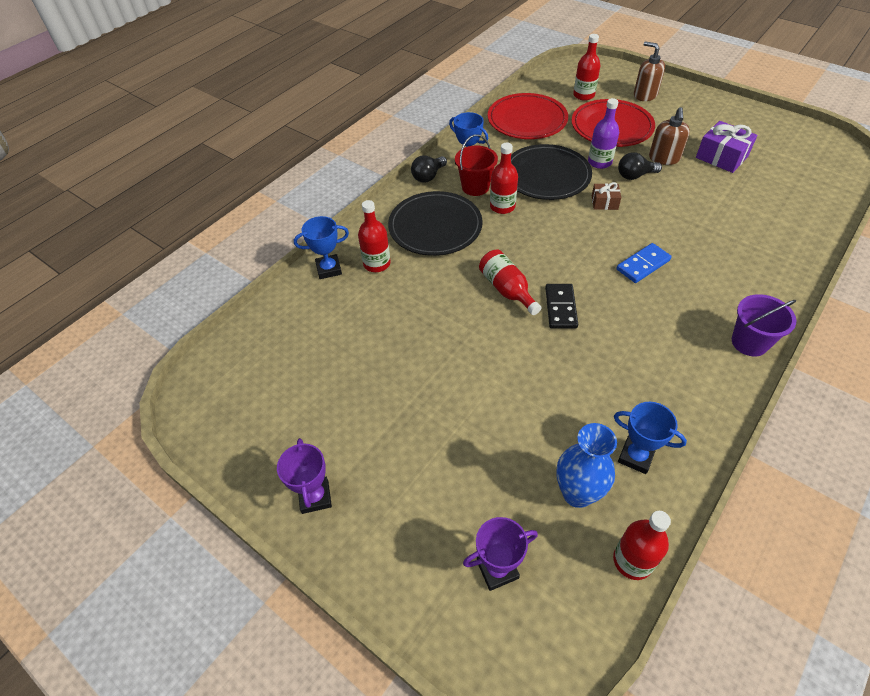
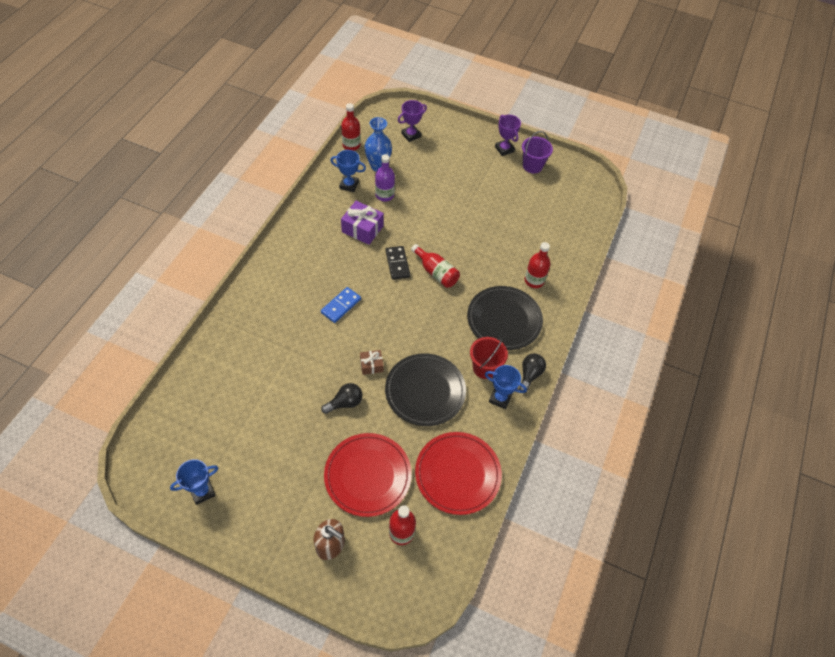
camera: 160 degrees right, 5 degrees up
(329, 269) = (565, 271): blue trophy -> blue trophy (202, 491)
(502, 206) = (456, 348): red bottle -> none
(599, 162) = (378, 417): purple bottle -> purple bottle (384, 195)
(664, 158) = (316, 432): brown soap dispenser -> none
(721, 157) = (260, 442): purple gift -> purple gift (362, 229)
(749, 342) = (275, 256): purple bucket -> purple bucket (532, 166)

